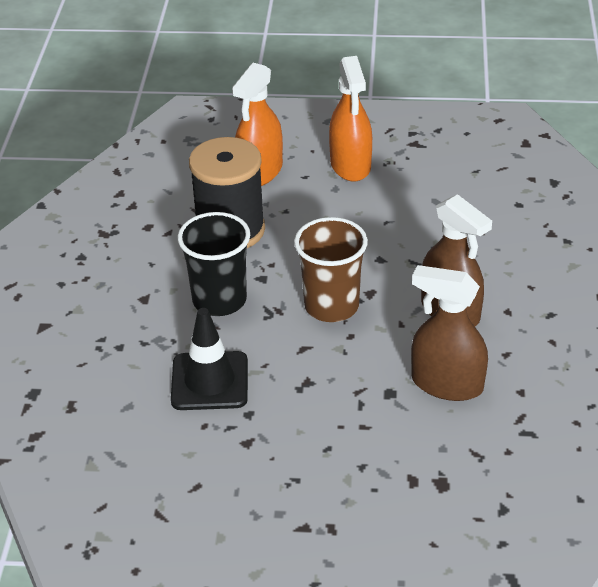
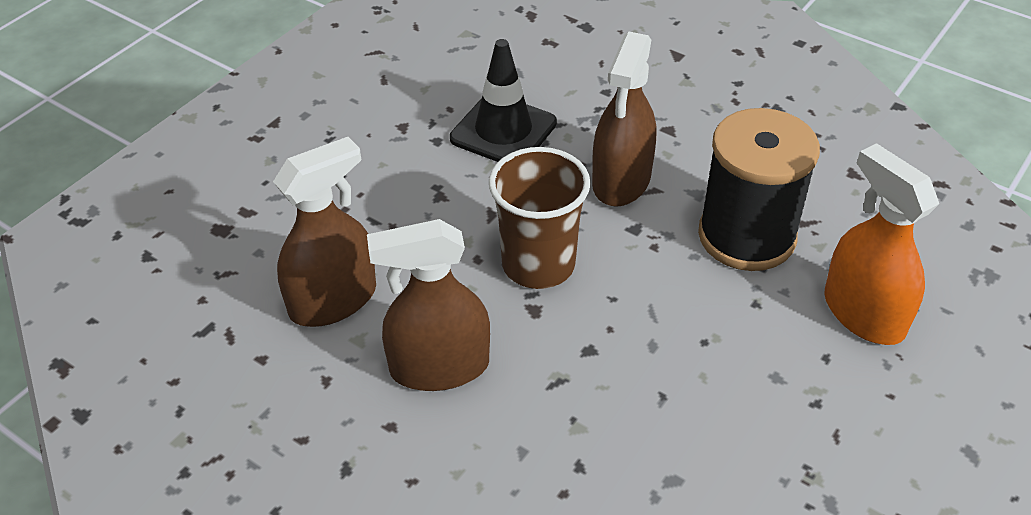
camera: 120 degrees right, 5 degrees up
(219, 300) = (621, 181): black cup -> brown spray bottle
(350, 165) = (825, 422): orange spray bottle -> none

